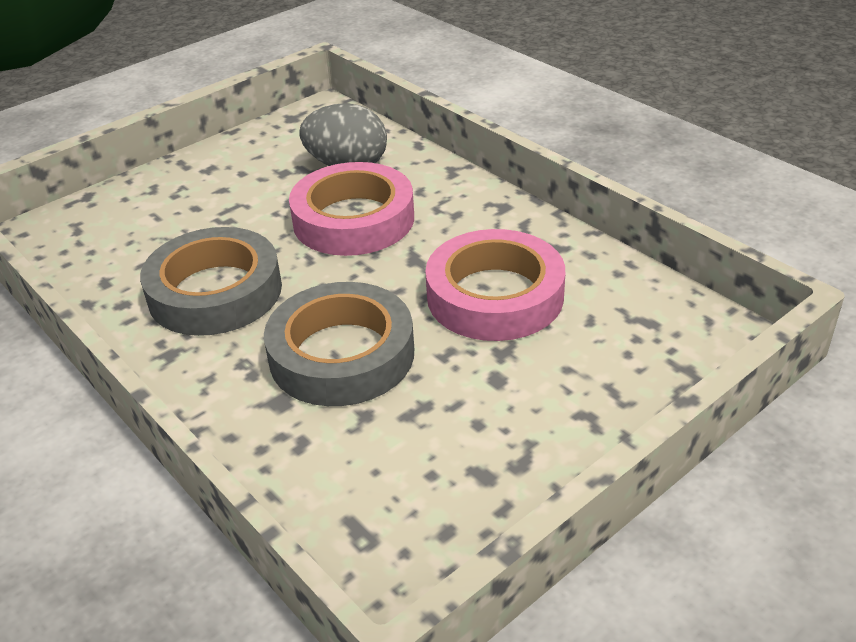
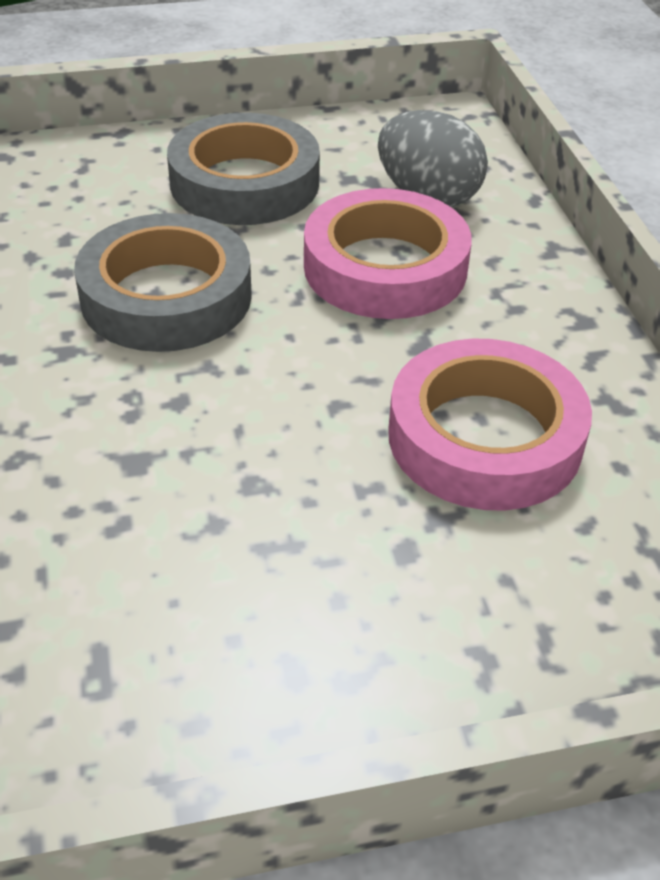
camera: 25 degrees right, 5 degrees up
(342, 354) = (245, 434): grey tape -> grey tape (244, 183)

